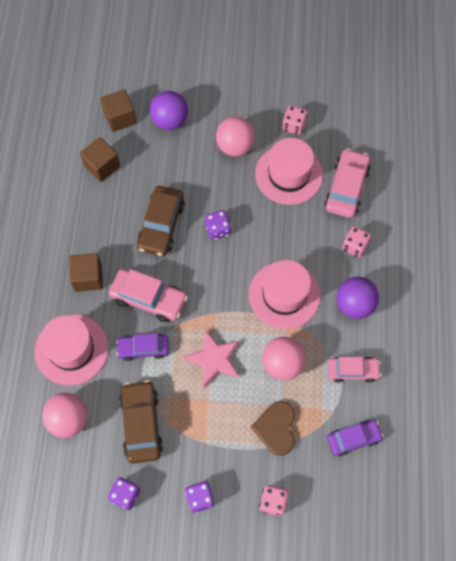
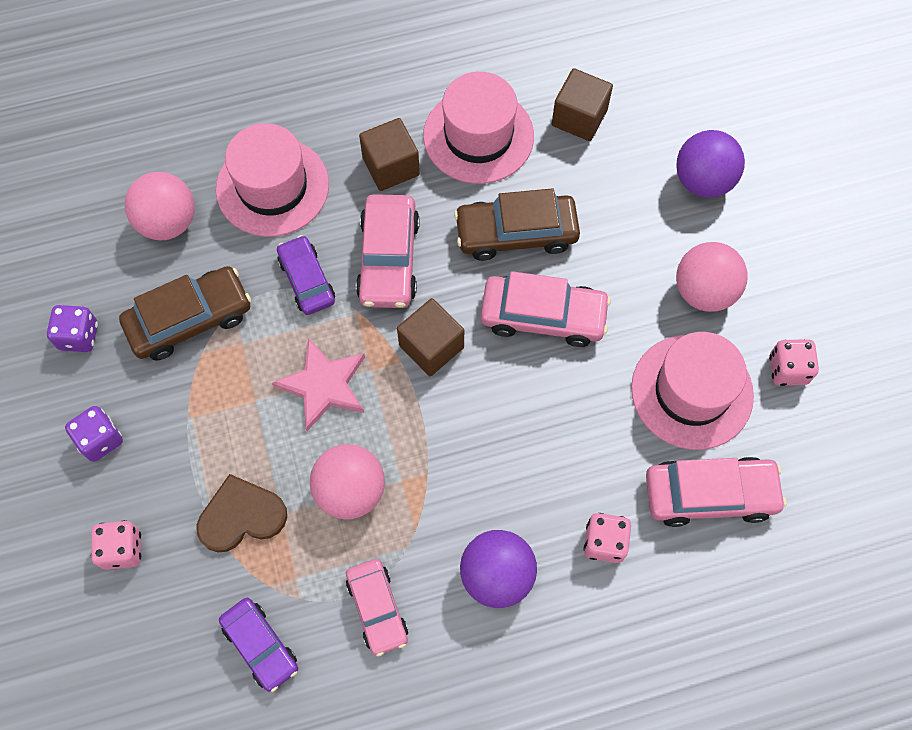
camera: 70 degrees right, 0 degrees up
(120, 117) = (673, 111): brown cube -> brown cube (431, 346)
(218, 230) = (543, 316): purple dice -> pink car
(284, 295) = (470, 455): pink hat -> pink hat (478, 136)

